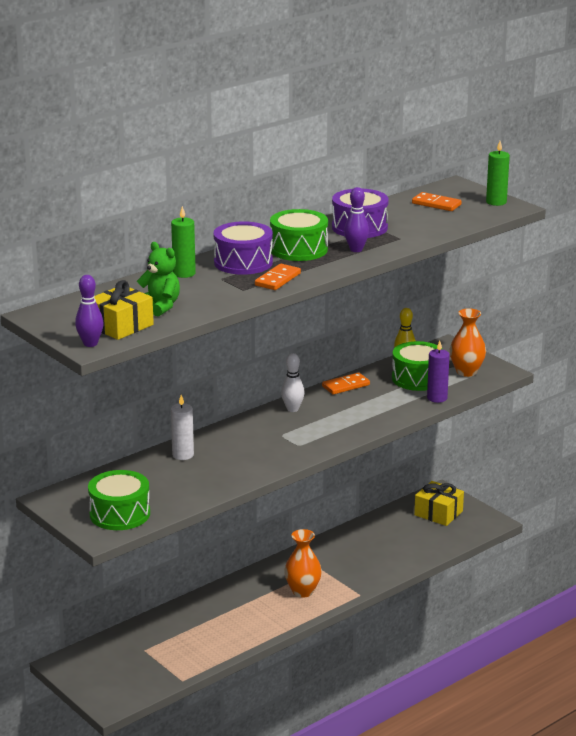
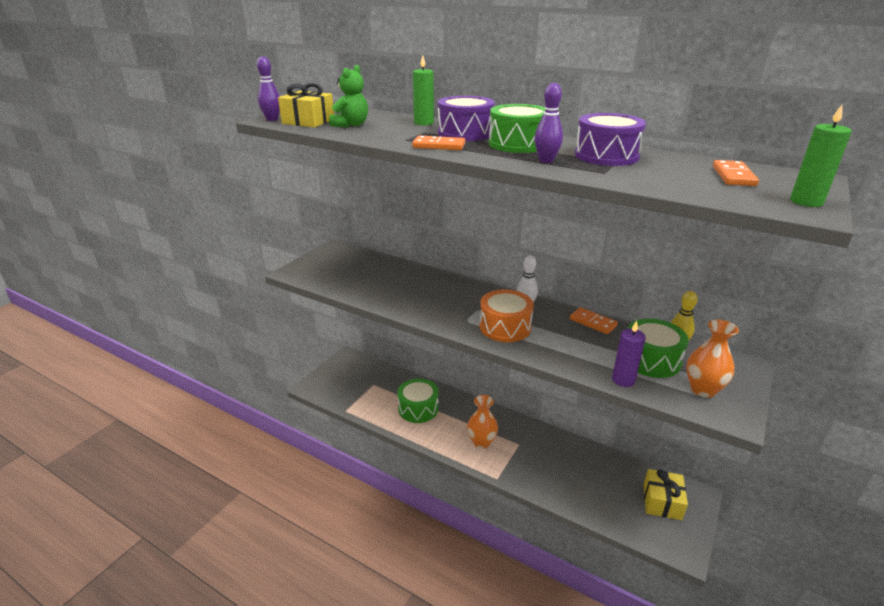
camera: 70 degrees right, 5 degrees up
(120, 514) = (323, 272): green drum -> green drum (418, 408)
(183, 455) = (418, 277): white candle -> none
(324, 428) = (505, 327): none -> orange drum

